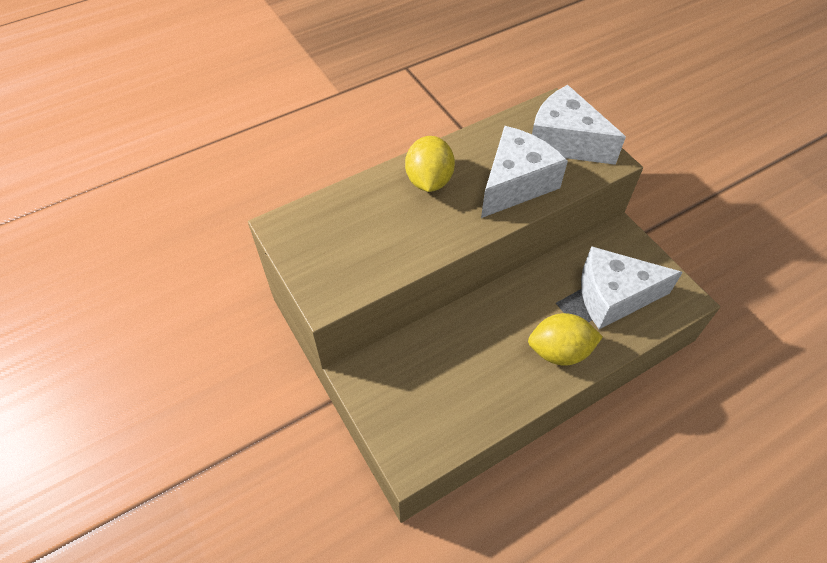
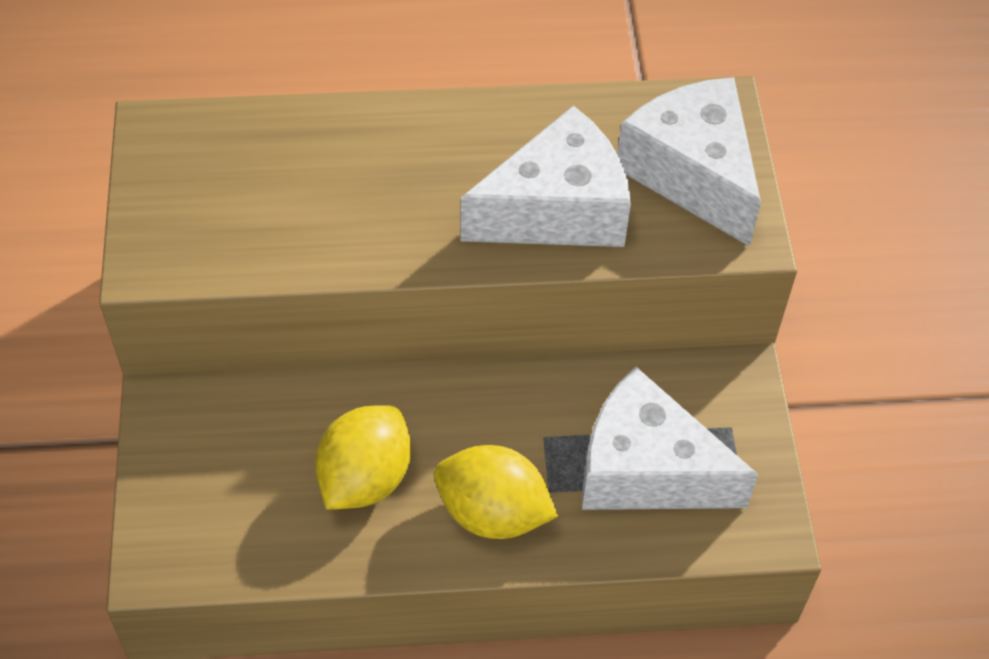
camera: 25 degrees right, 0 degrees up
(429, 180) = (423, 149): yellow lemon -> yellow lemon (365, 478)

